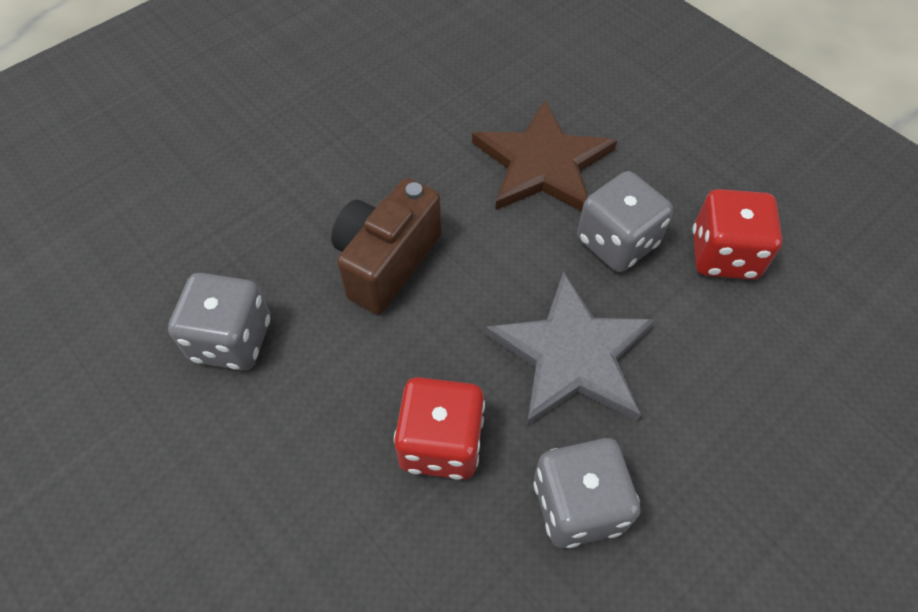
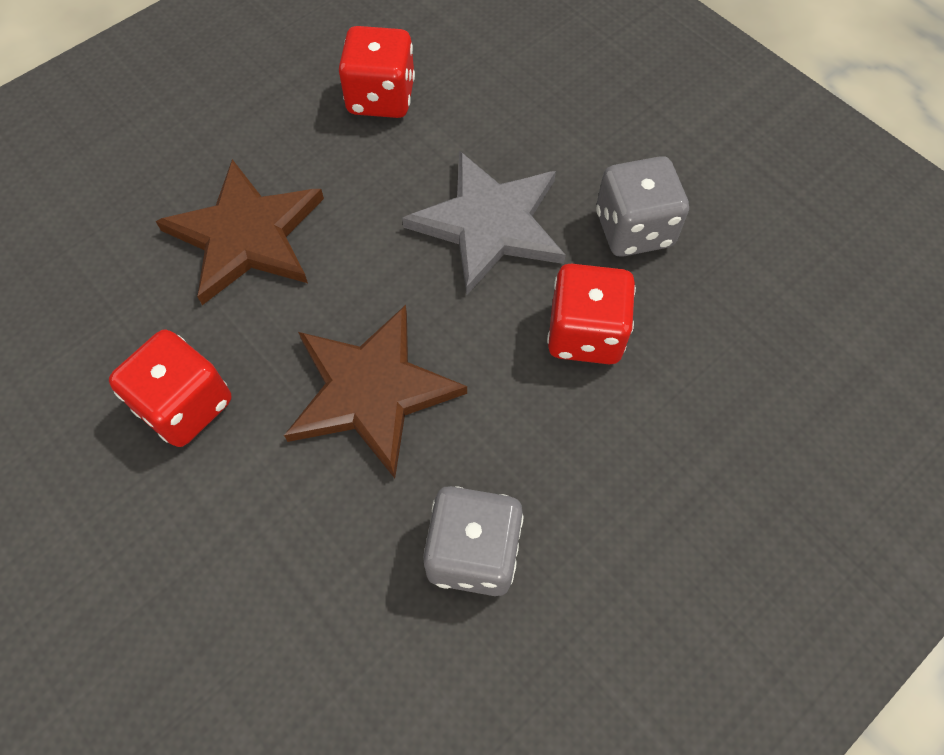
camera: 90 degrees left, 5 degrees up
(382, 142) = (185, 405): none -> red dice
(386, 262) = (372, 391): brown camera -> brown star
(616, 242) = (360, 178): grey dice -> none

